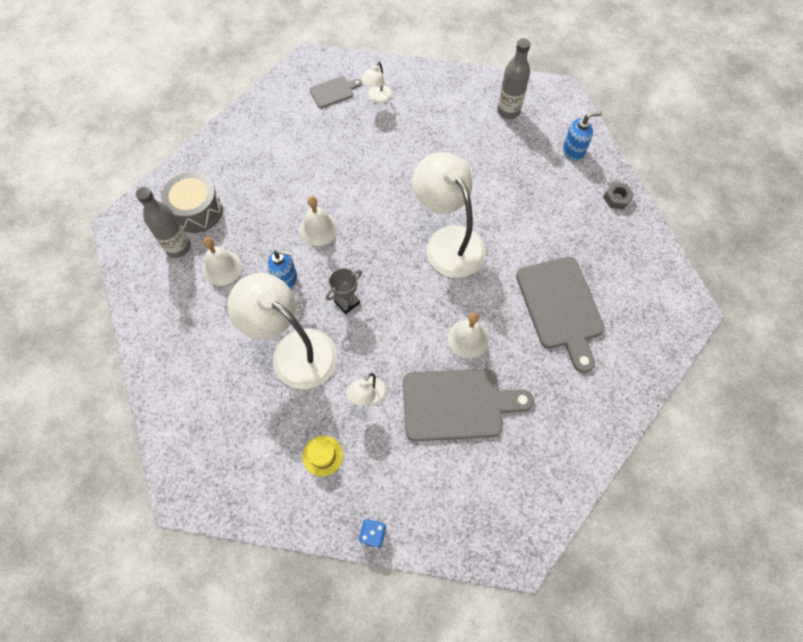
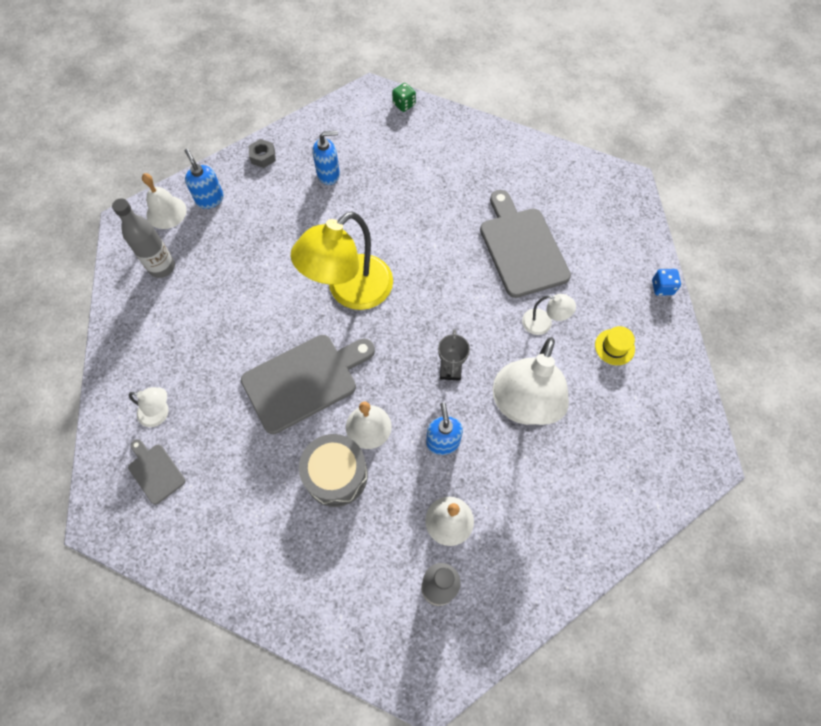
camera: 105 degrees left, 0 degrees up
(197, 211) = (379, 585): grey drum -> grey drum (336, 475)
(347, 302) = (450, 370): grey trophy -> grey trophy turned 60 degrees clockwise
(448, 241) = (350, 291): white lamp -> yellow lamp
(468, 339) = (454, 252): white bell -> white bell (166, 212)
(560, 307) = (397, 185): grey cutting board -> grey cutting board (304, 381)
(585, 249) = (329, 174): none -> blue soap dispenser
(671, 339) = (404, 104): none -> green dice

